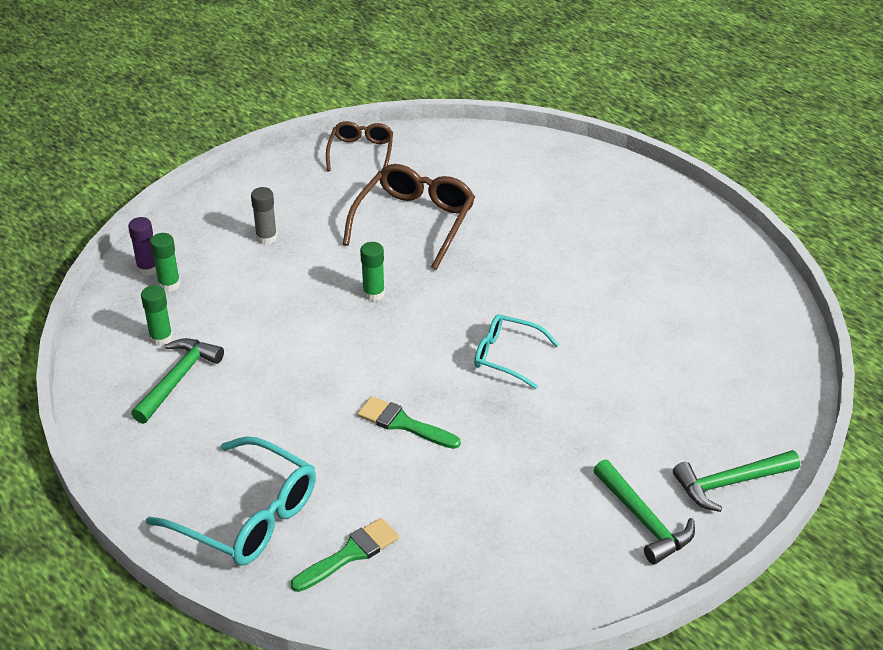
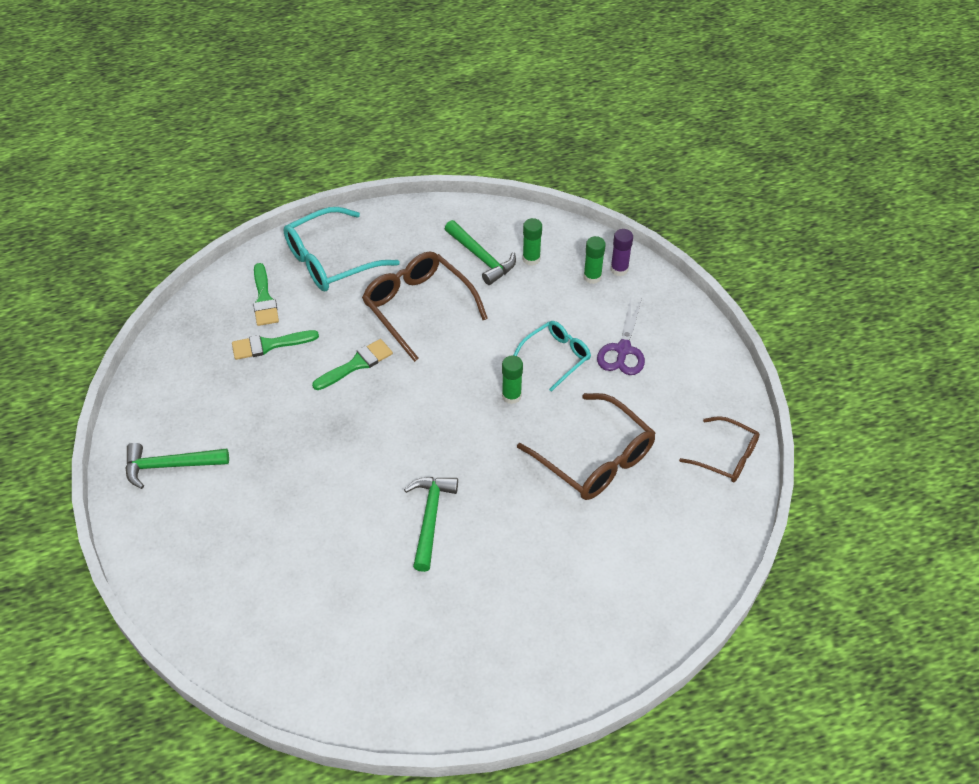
camera: 115 degrees right, 10 degrees up
(266, 238) = (623, 349): grey glue stick -> purple scissors
(287, 405) = (418, 307): none -> brown glasses
(421, 513) = (269, 345): none -> green brush
(506, 356) = (385, 455): turquoise glasses -> turquoise glasses (556, 357)
(730, 483) = (159, 539): green hammer -> green hammer (430, 518)

